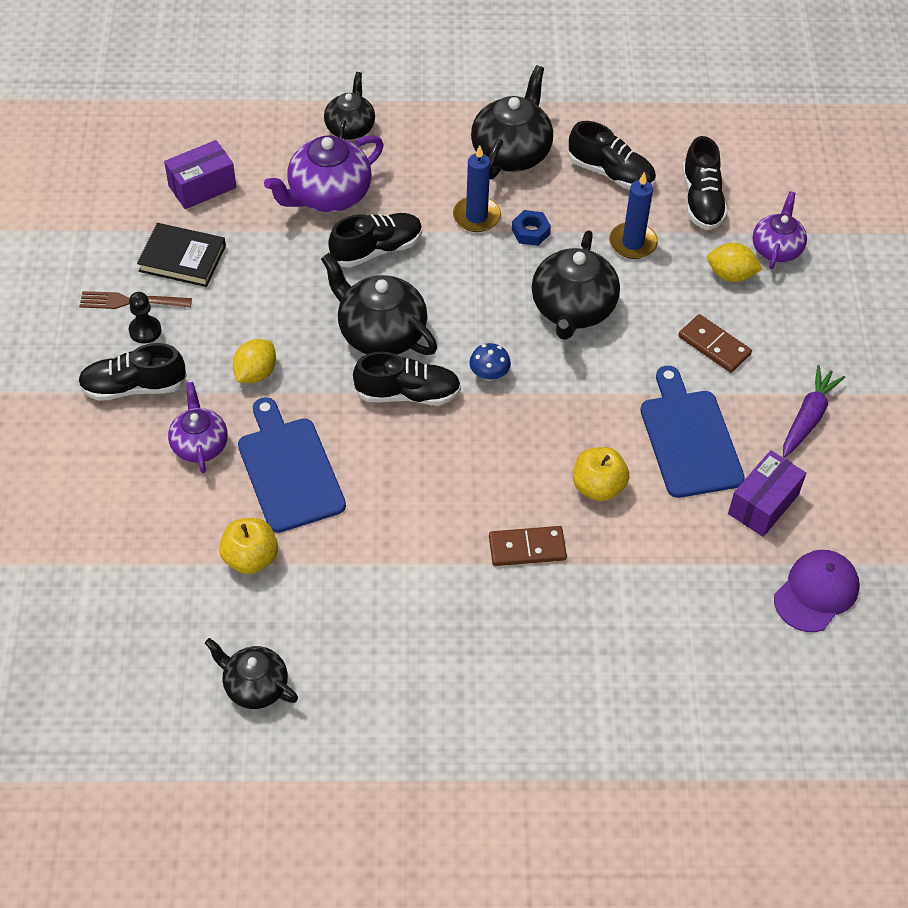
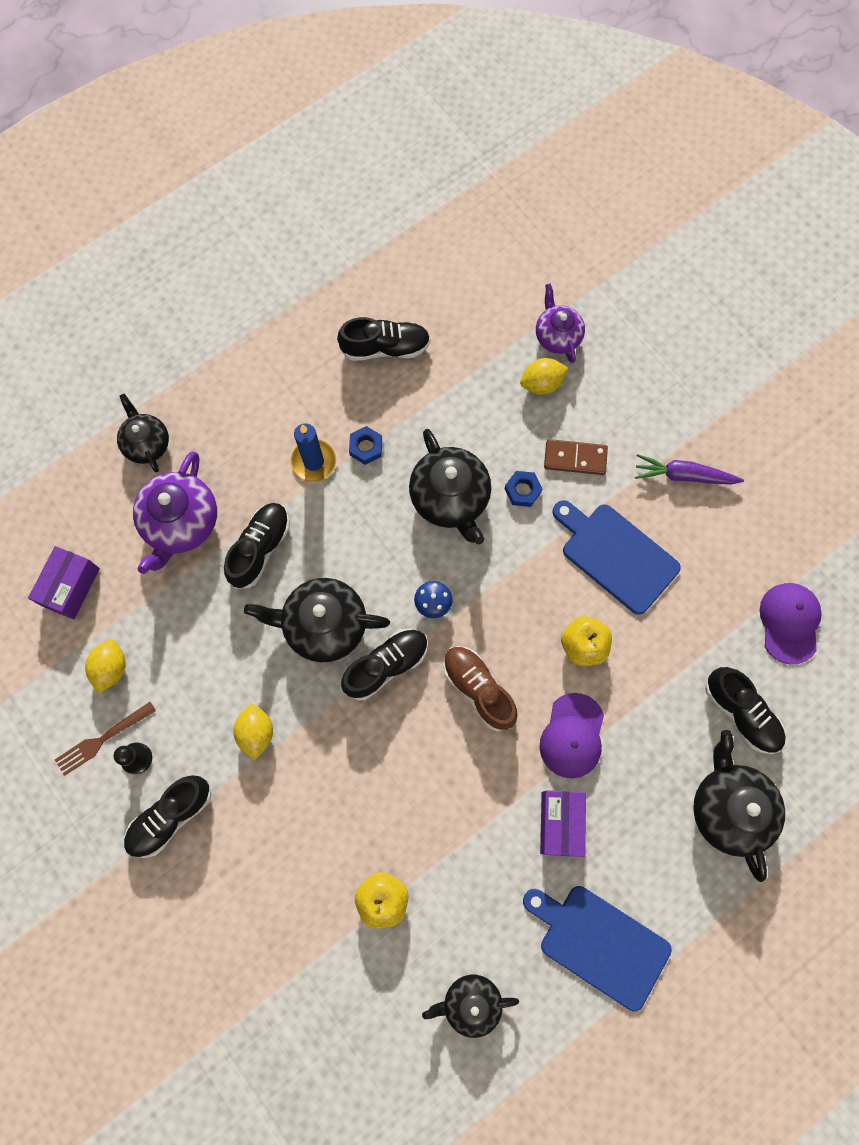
camera: 35 degrees left, 20 degrees up
(182, 258) = (111, 668): black book -> yellow lemon
(199, 445) = (265, 830): purple teapot -> none
(289, 470) = (350, 800): blue cutting board -> blue cutting board (599, 943)
(473, 460) = (478, 689): none -> brown shoe
(511, 152) = (294, 380): black teapot -> black teapot (729, 807)
(527, 548) = (572, 736): brown domino -> purple cap
(633, 243) = (450, 404): blue candle -> none
(643, 341) = (522, 490): none -> blue nut
(701, 200) = (471, 327): black shoe -> black shoe (741, 713)
(763, 504) = (705, 574): purple box -> purple box (560, 823)
(808, 417) = (683, 475): purple carrot -> purple carrot turned 75 degrees counterclockwise

